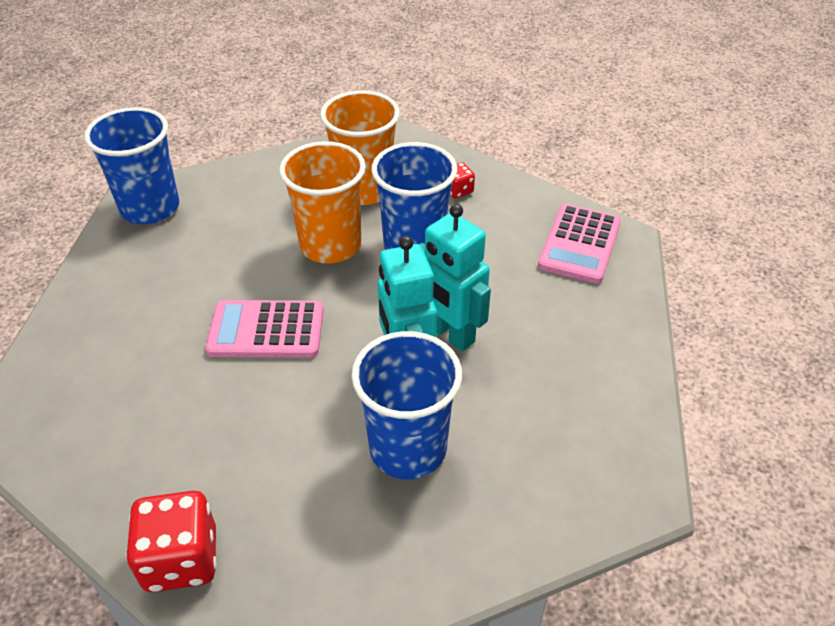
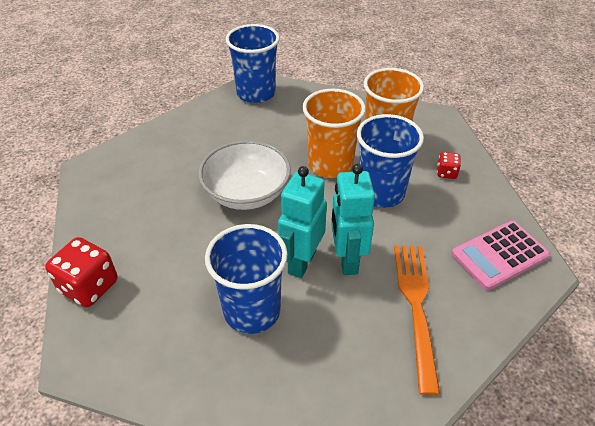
camera: 40 degrees right, 0 degrees up
(266, 330) = (246, 193): pink calculator -> white bowl
(557, 337) = (416, 306): none -> orange fork

